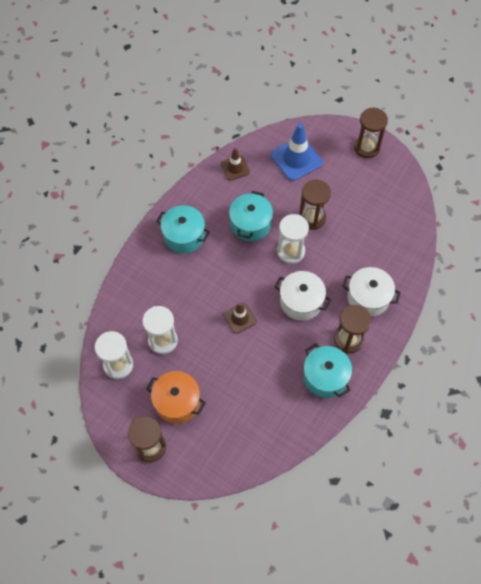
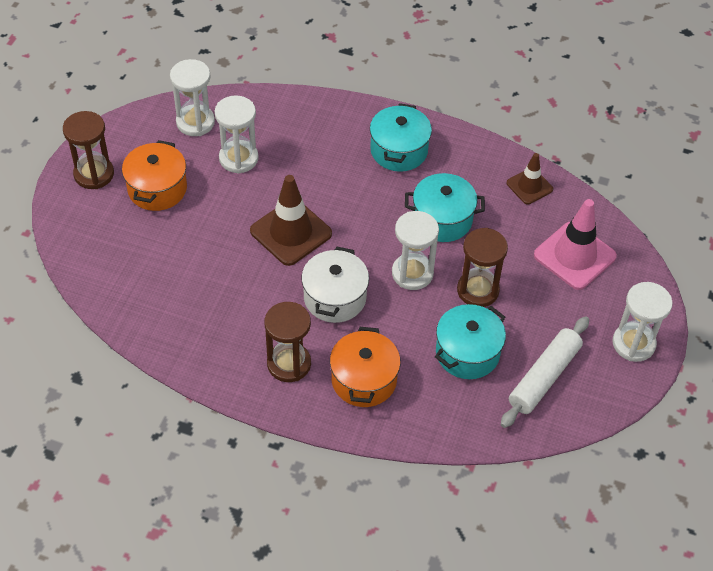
camera: 75 degrees right, 10 degrees down
(240, 318) = (291, 232): brown traffic cone -> brown traffic cone, size x1.70
(296, 159) = (574, 256): blue traffic cone -> pink traffic cone
(325, 377) = (225, 343): turquoise pot -> turquoise pot (467, 353)
(366, 147) = (633, 343): brown hourglass -> white hourglass
(368, 298) = (364, 380): white pot -> orange pot
(382, 199) = (544, 377): none -> white rolling pin

